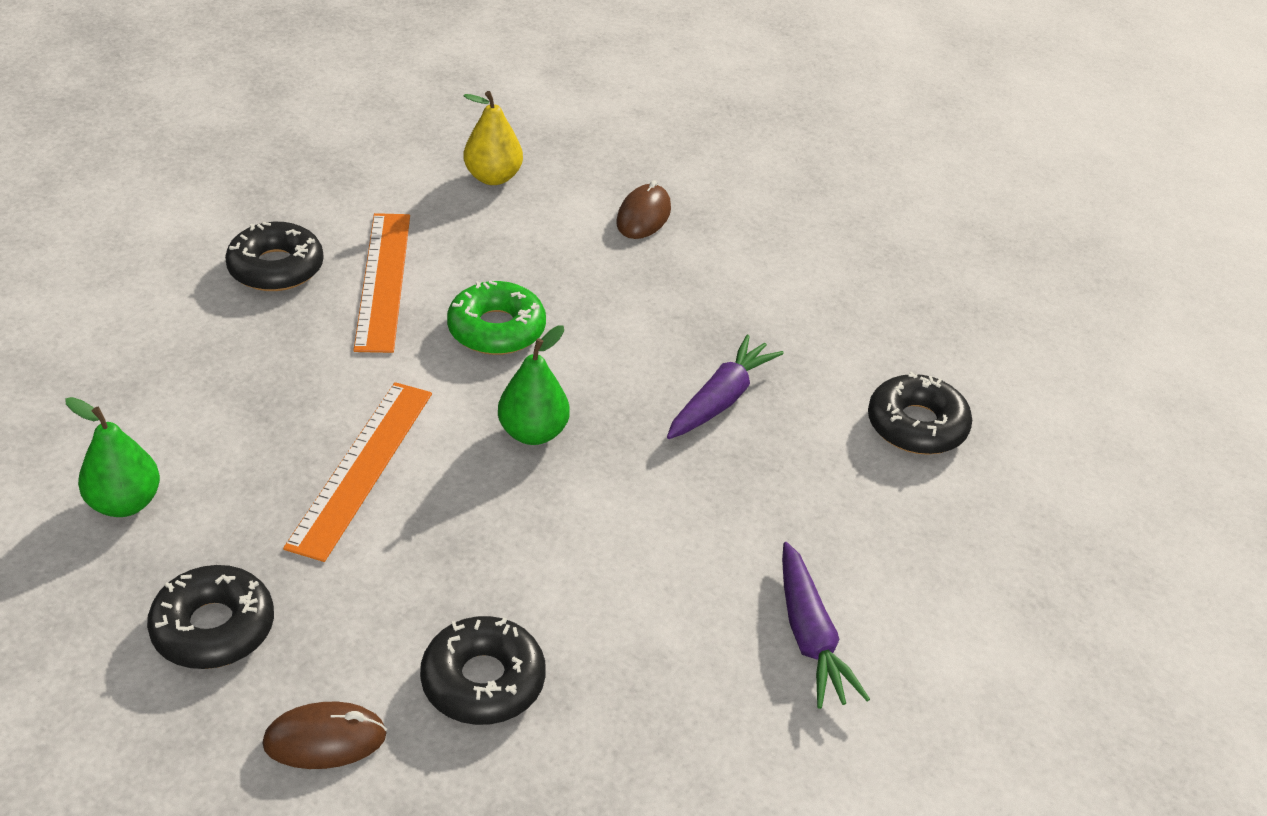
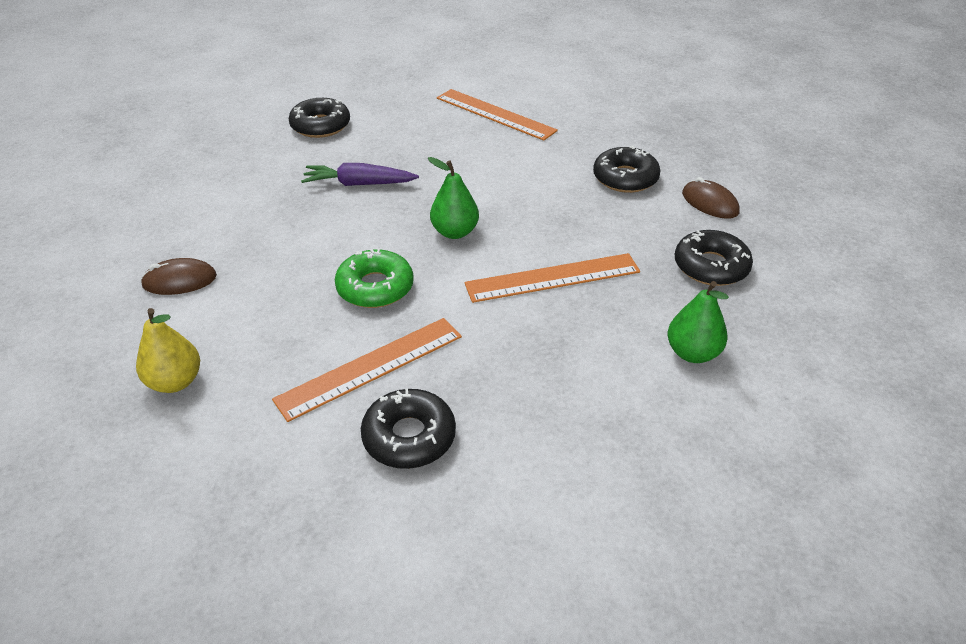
camera: 120 degrees left, 0 degrees up
(810, 637) = (495, 114): purple carrot -> orange ruler

